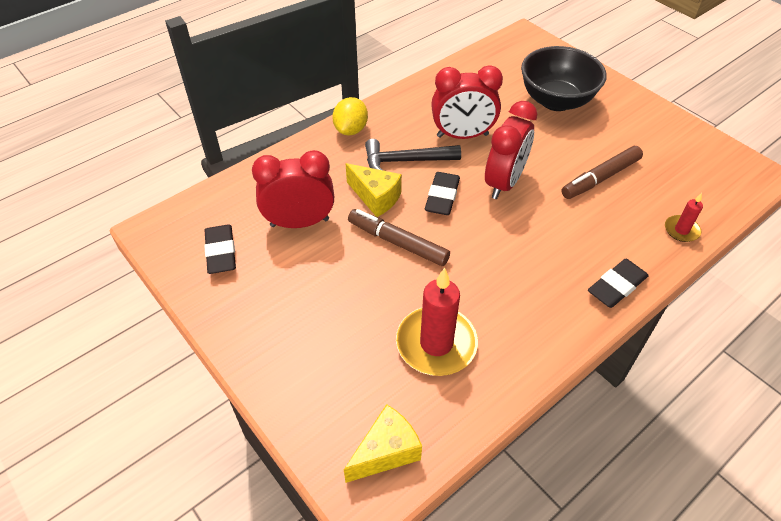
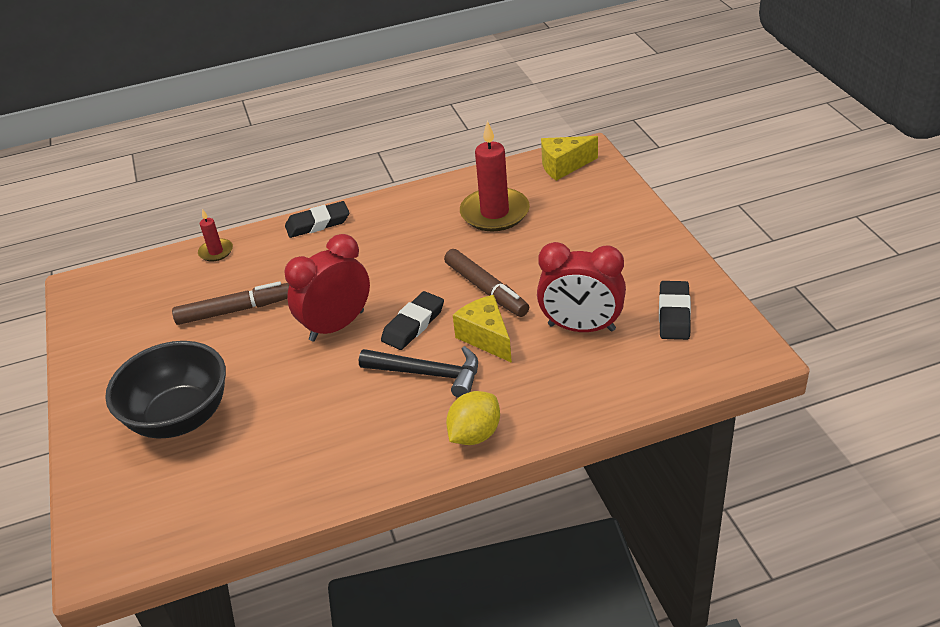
camera: 155 degrees left, 10 degrees down
(462, 136) = (338, 393): red clock -> none

